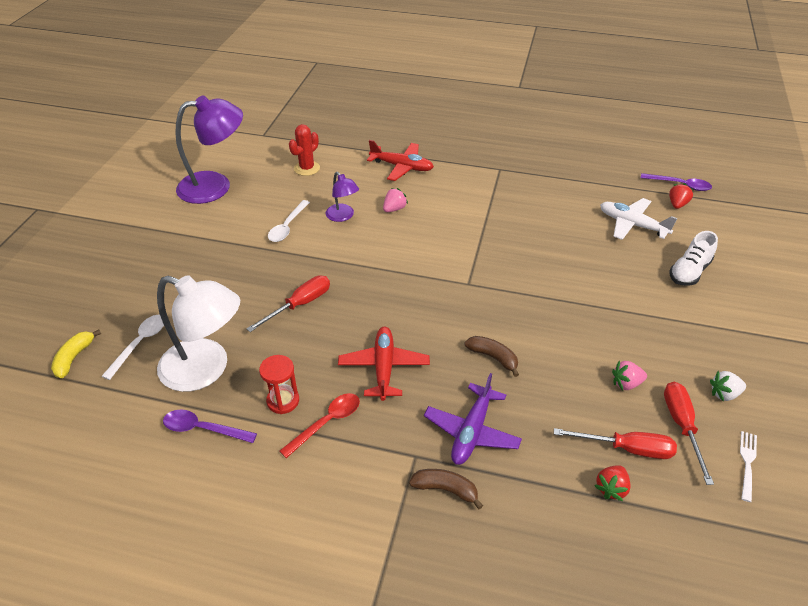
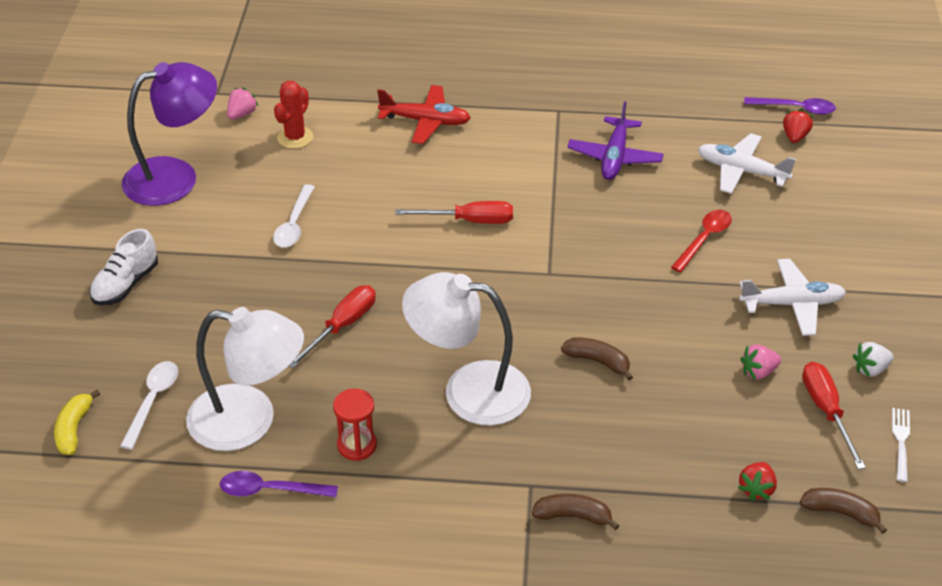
camera: 10 degrees left, 0 degrees up
(326, 423) = (417, 463): red spoon -> red spoon (704, 239)
(343, 216) = (364, 201): purple lamp -> none
(384, 367) = (468, 390): red plane -> white lamp
(394, 209) = (430, 183): pink strawberry -> pink strawberry (242, 114)
(472, 431) = (590, 450): purple plane -> purple plane (614, 157)
(626, 449) = (768, 444): red screwdriver -> red screwdriver (469, 221)
(661, 331) = (792, 304): none -> white plane
(686, 522) = (840, 512): none -> brown banana
(689, 272) = (818, 225): white shoe -> white shoe (126, 284)

